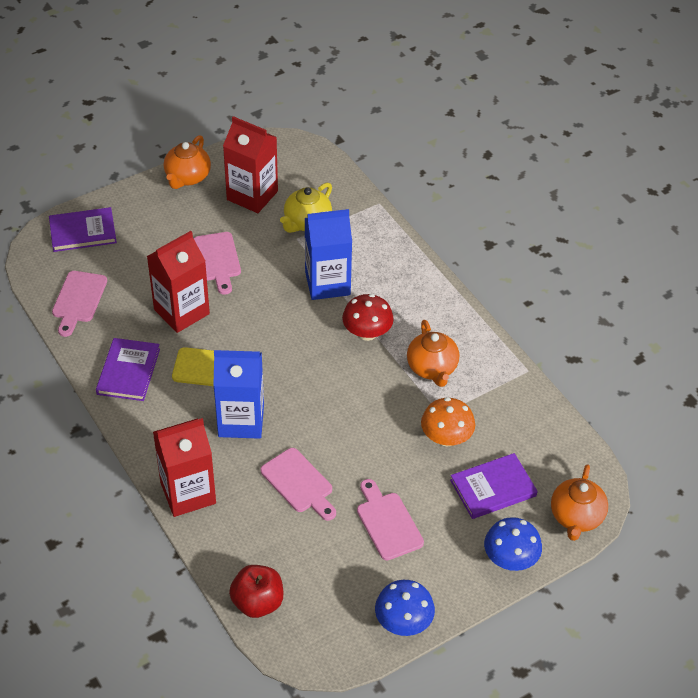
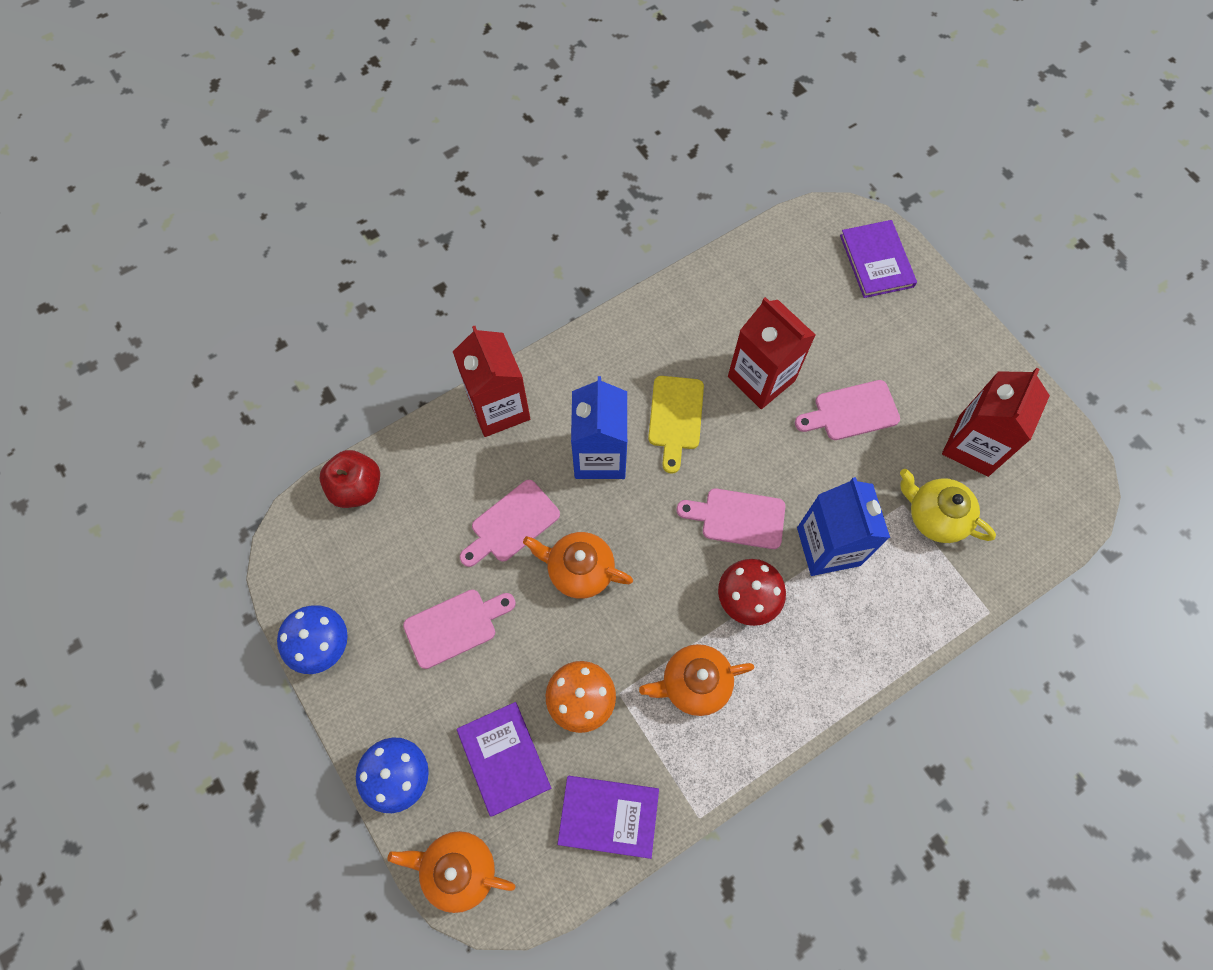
camera: 90 degrees right, 20 degrees up
(78, 300) = (768, 270): pink cutting board -> pink cutting board (738, 518)
(128, 371) = (665, 332): purple book -> purple book (608, 816)
(187, 177) = (992, 365): orange teapot -> orange teapot (579, 570)

